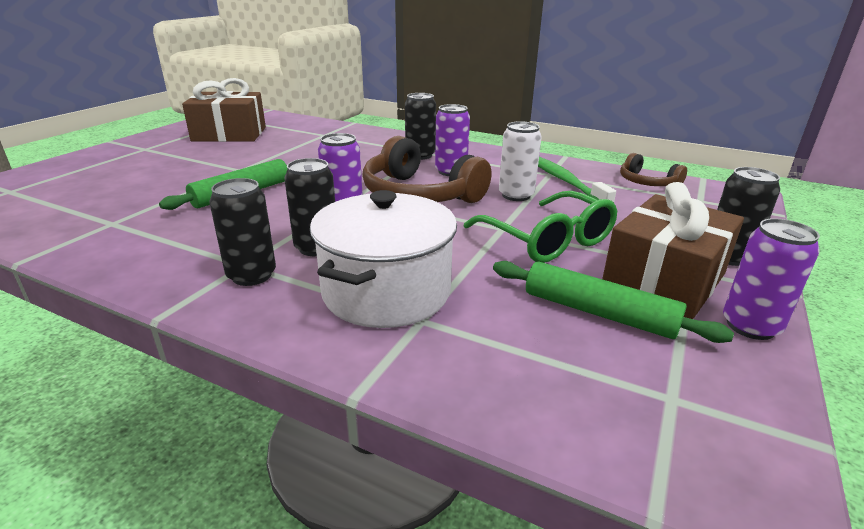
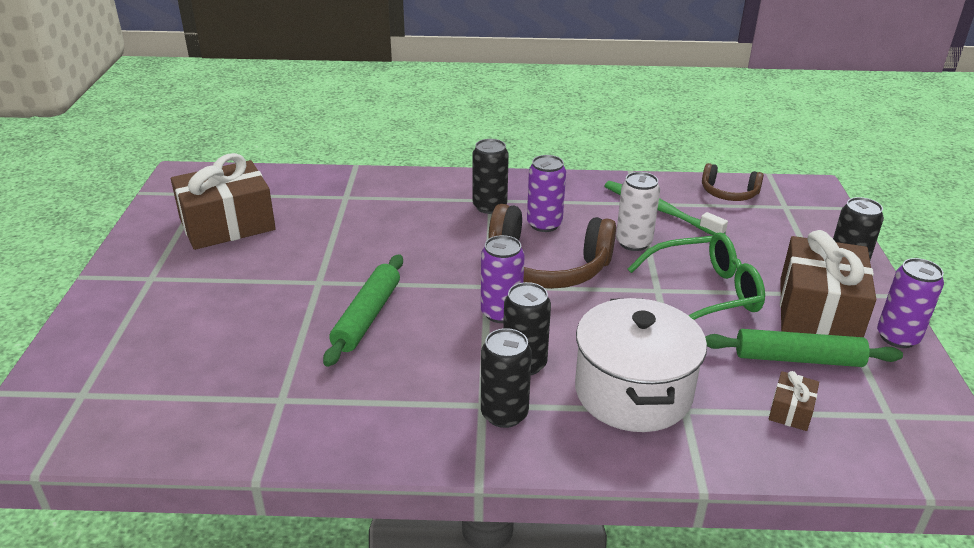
camera: 25 degrees left, 5 degrees up
(541, 355) = (791, 410): none -> brown gift
(547, 240) = (705, 293): green glasses -> green glasses turned 45 degrees counterclockwise

